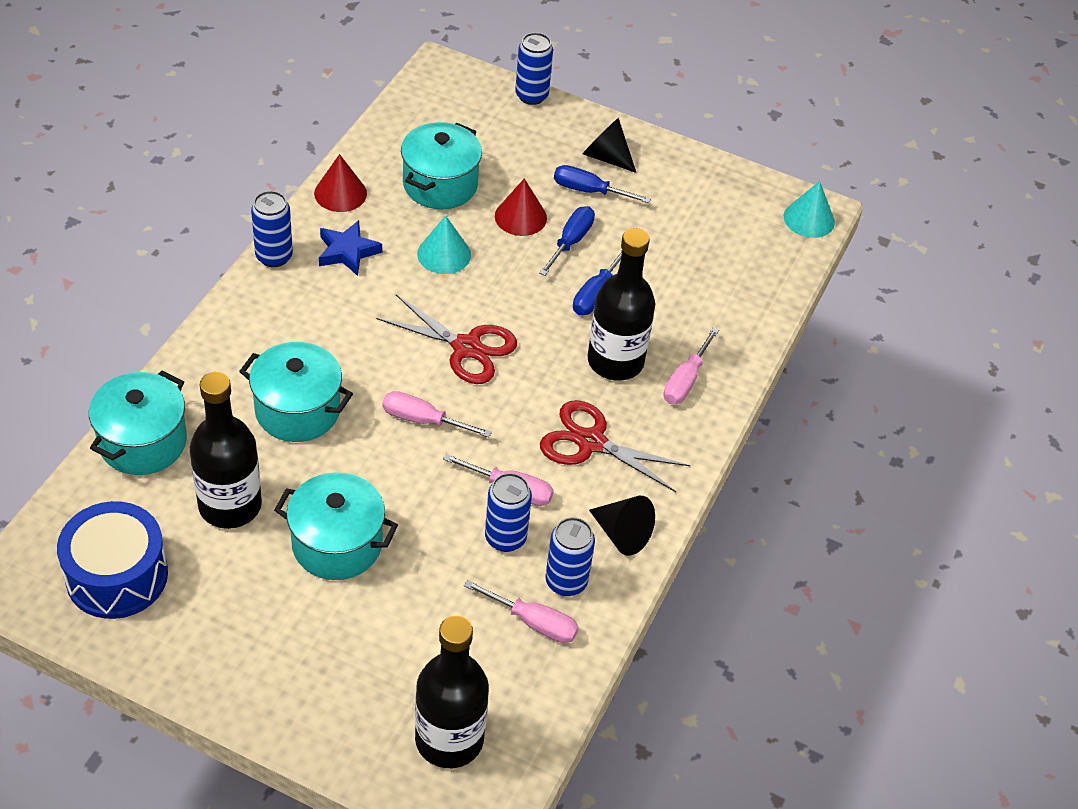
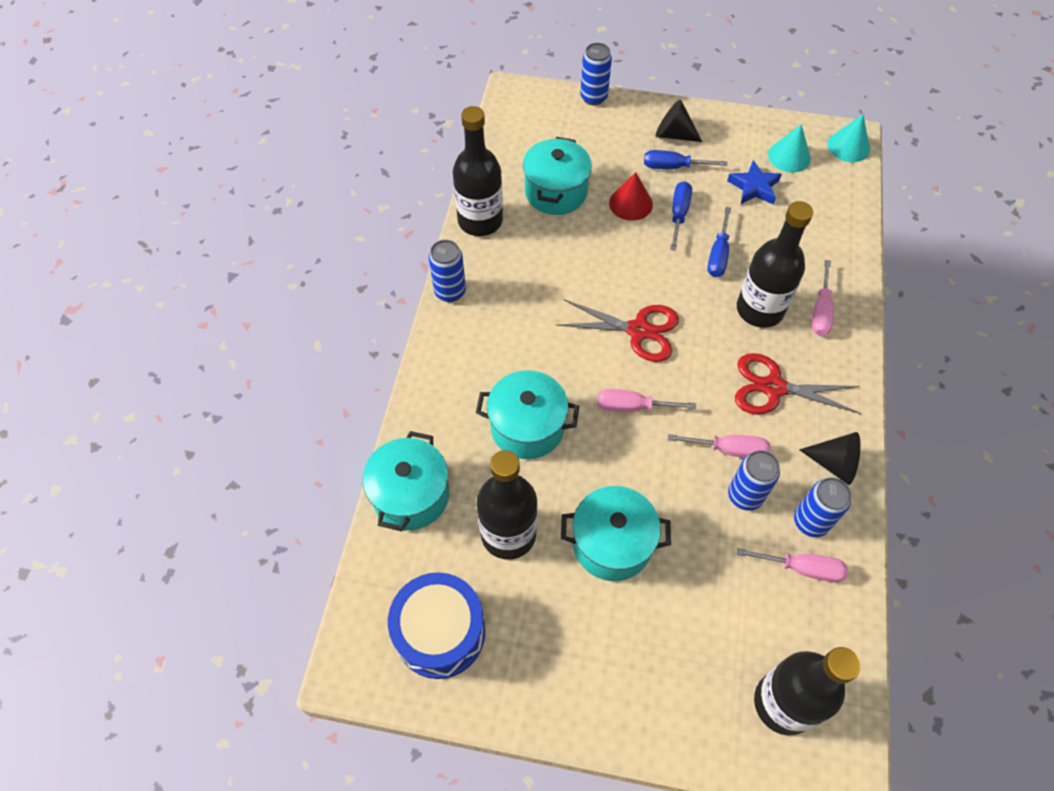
camera: 10 degrees left, 10 degrees up
(340, 193) = (480, 221): red cone -> black bottle
(347, 252) = (507, 271): blue star -> blue star (754, 187)
(444, 254) = (585, 252): turquoise cone -> turquoise cone (789, 156)

